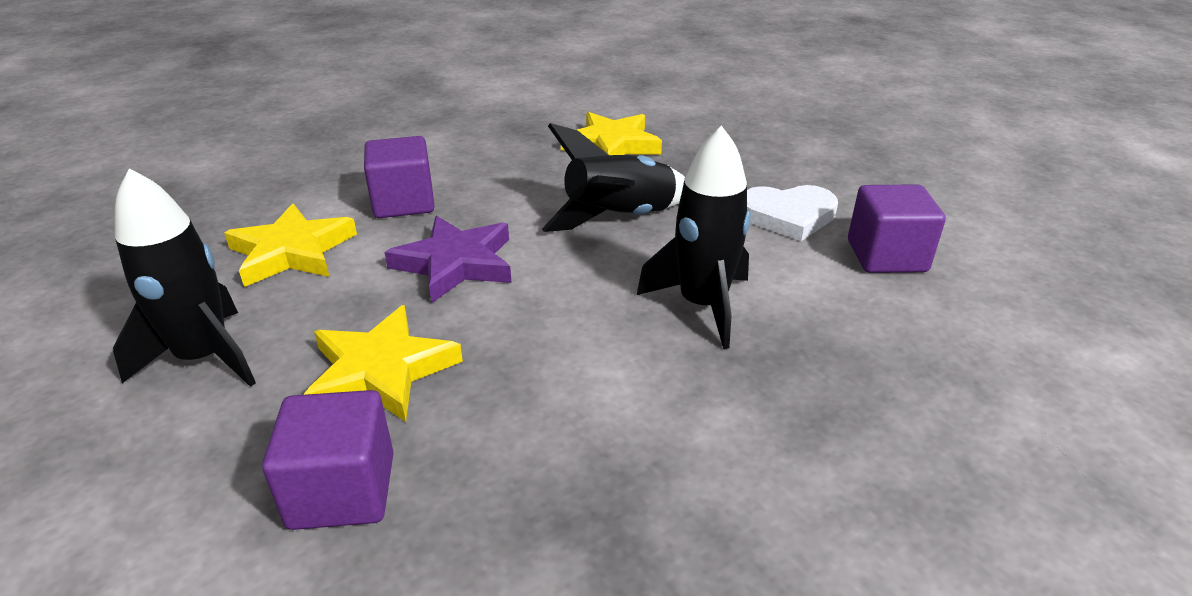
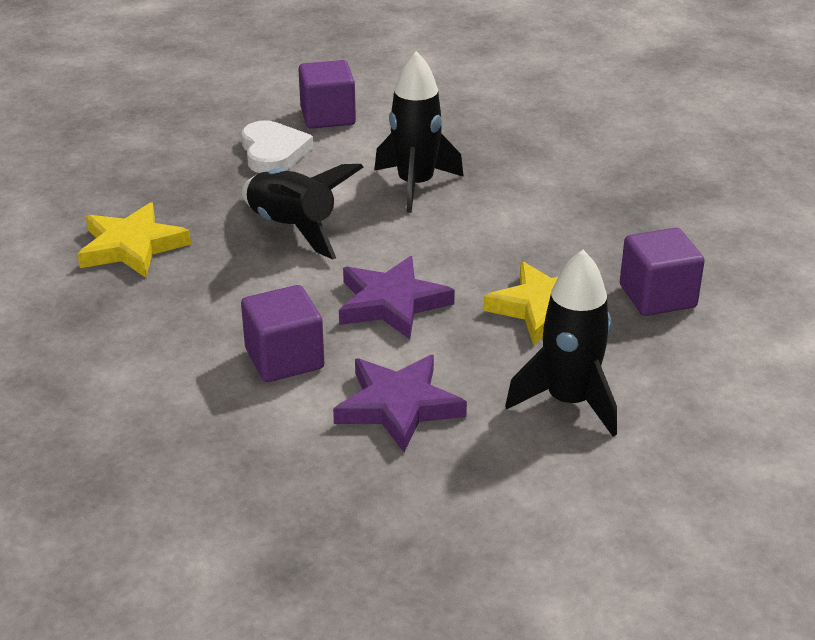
camera: 100 degrees left, 0 degrees up
(292, 252) = (398, 406): yellow star -> purple star

